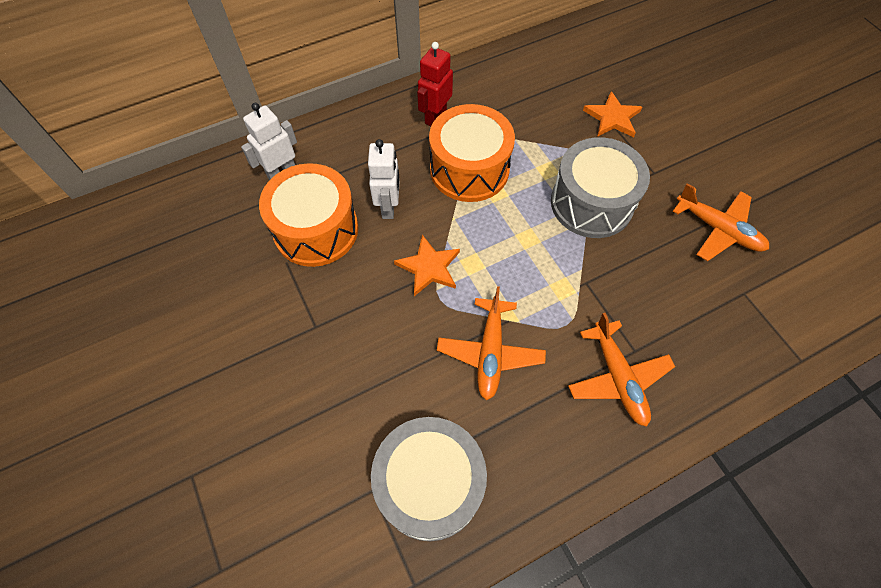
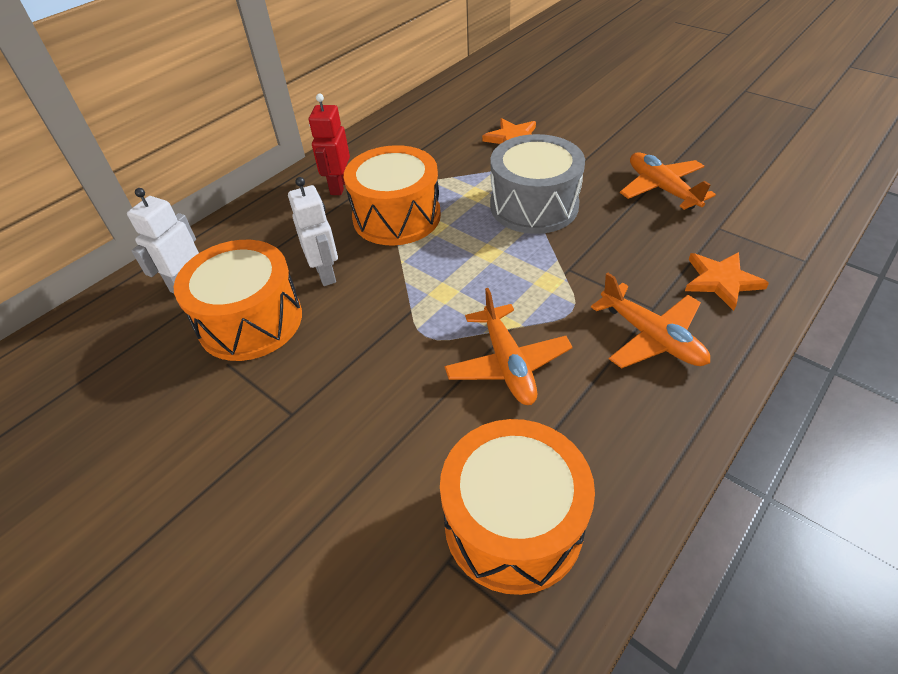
camera: 20 degrees left, 15 degrees down
(429, 267) = (398, 311): orange star -> orange star (721, 281)
(430, 484) = (513, 523): grey drum -> orange drum
(718, 229) = (661, 189): orange plane -> orange plane turned 135 degrees counterclockwise

